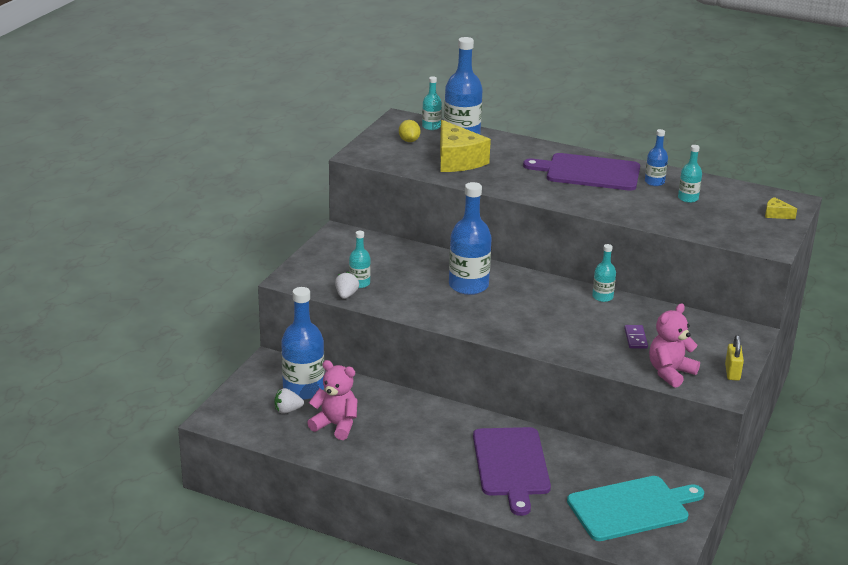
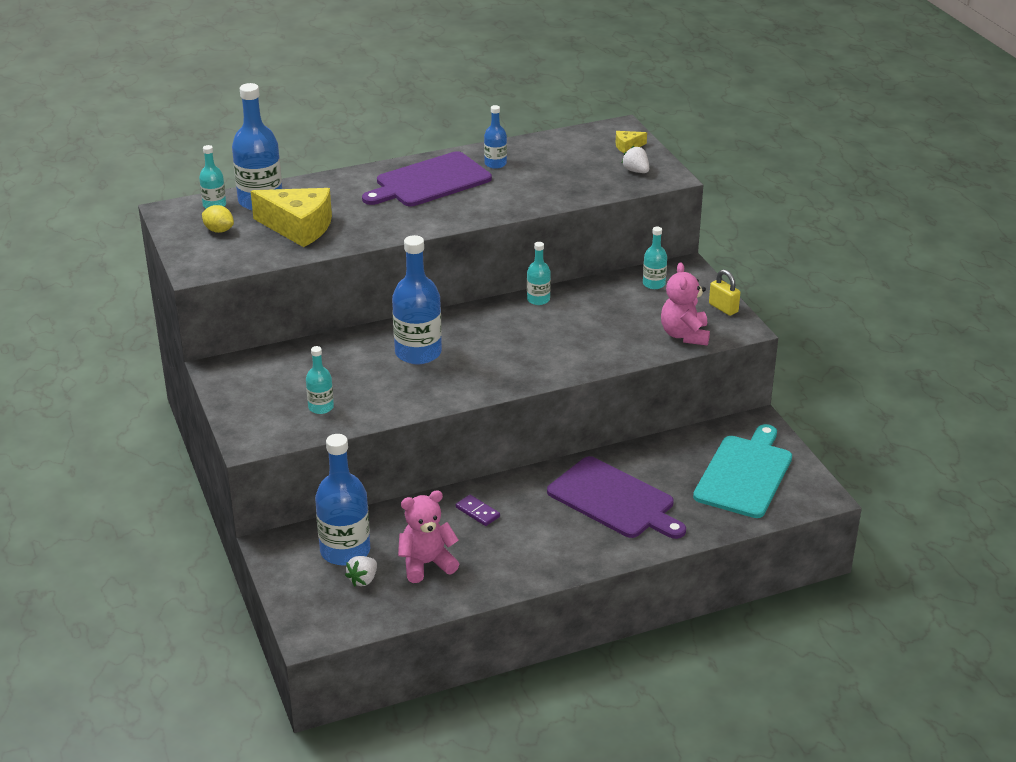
camera: 45 degrees left, 5 degrees up
(346, 295) = (328, 425): white strawberry -> white strawberry (636, 171)
(635, 338) = (617, 321): purple domino -> purple domino (477, 512)
(688, 198) = (544, 165): turquoise bottle -> turquoise bottle (654, 284)

